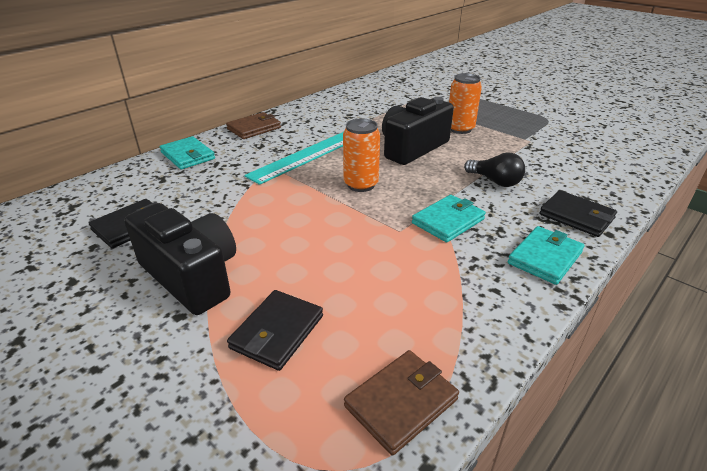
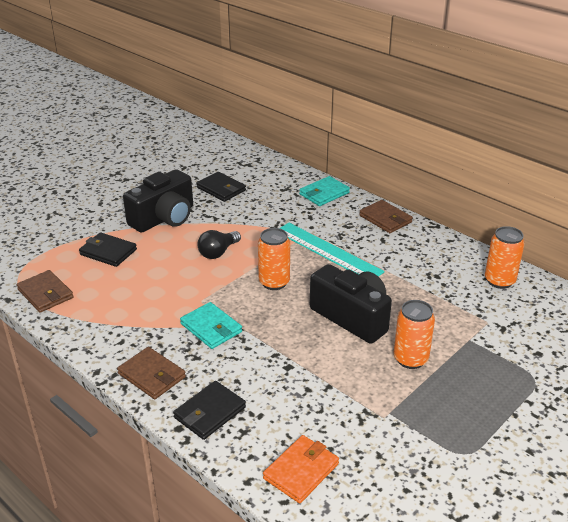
camera: 90 degrees right, 0 degrees up
(356, 95) = (499, 281): none -> orange can
(495, 181) = (279, 368): black light bulb -> black light bulb (218, 252)
(545, 257) = (152, 375): turquoise wallet -> brown wallet
(610, 172) = (301, 471): none -> orange wallet

